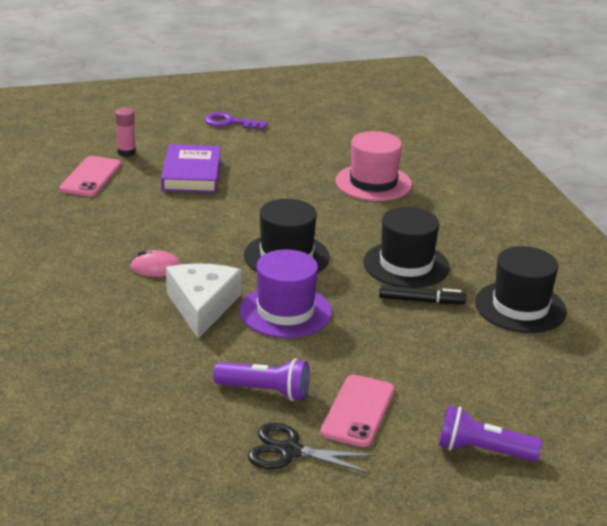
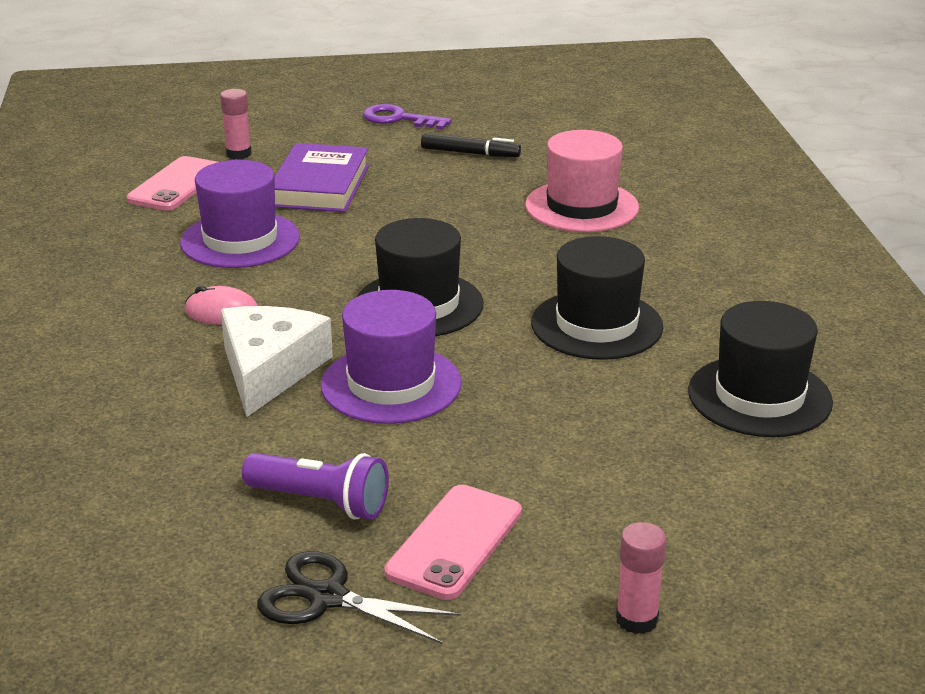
camera: 10 degrees right, 0 degrees up
(150, 216) = (240, 240): none -> purple hat
(420, 301) = (604, 379): black marker -> black marker (469, 153)
(482, 450) = (636, 619): purple flashlight -> pink glue stick

